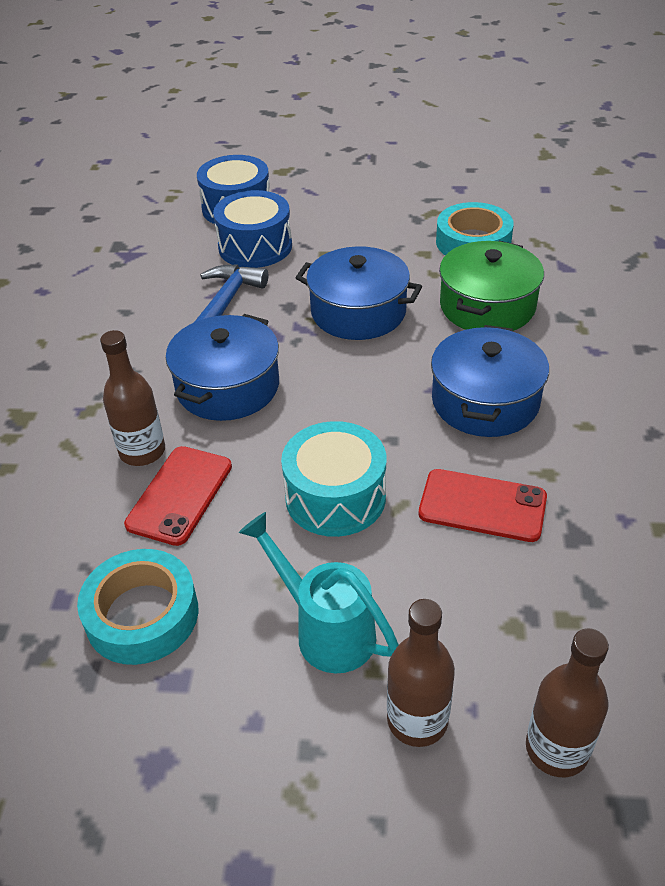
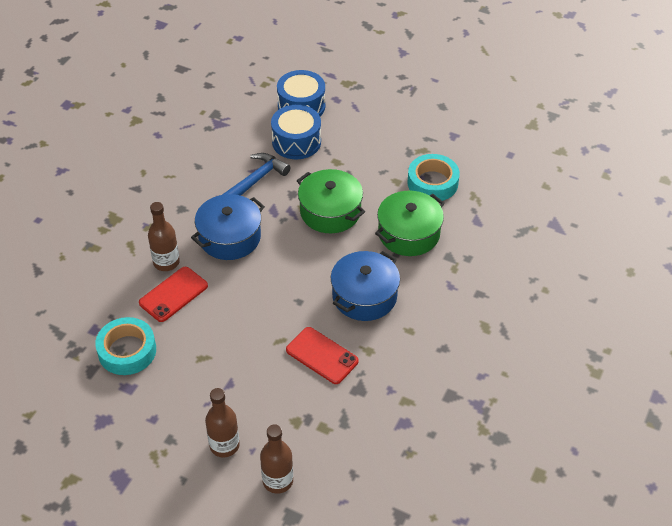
camera: 20 degrees right, 5 degrees up
(325, 629) = (207, 389): turquoise watering can -> none
(335, 497) = (250, 323): turquoise drum -> none
(358, 312) = (330, 211): blue pot -> green pot

